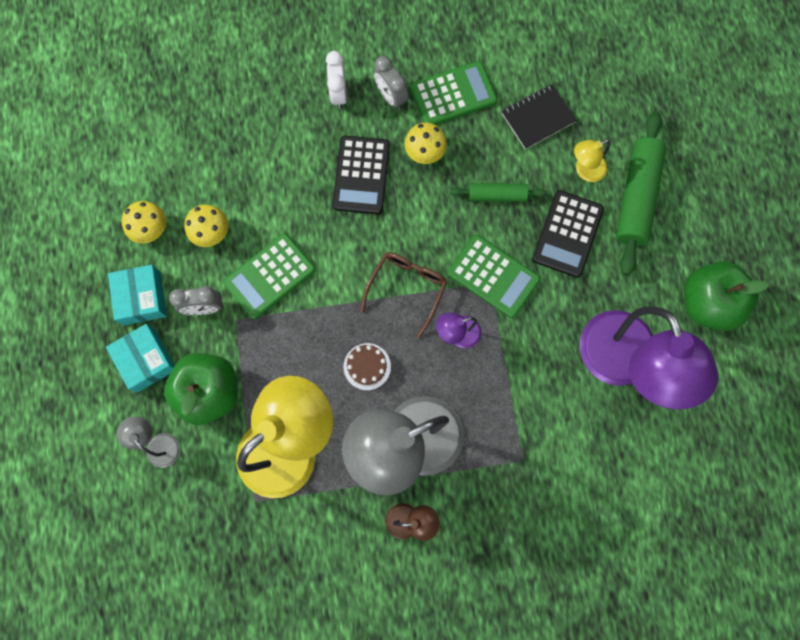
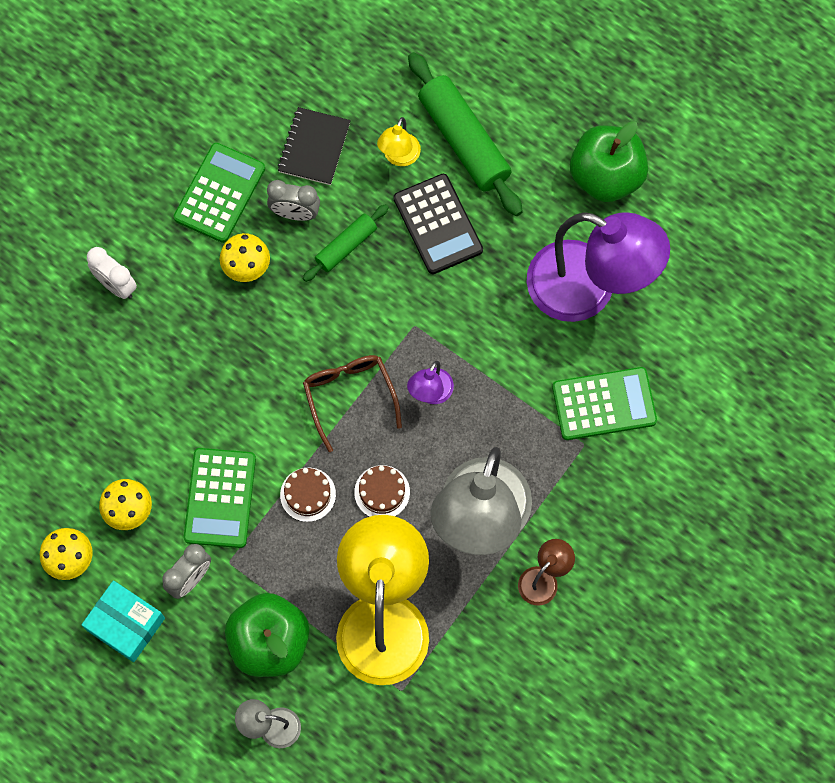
camera: 45 degrees left, 5 degrees down
(146, 360) = (186, 671): turquoise box -> none
(322, 324) = (308, 494): none -> brown cake
(361, 175) = (210, 337): black calculator -> none
(390, 97) = (166, 245): grey clock -> grey clock (295, 213)
(493, 276) = (411, 318): green calculator -> green calculator (604, 404)

